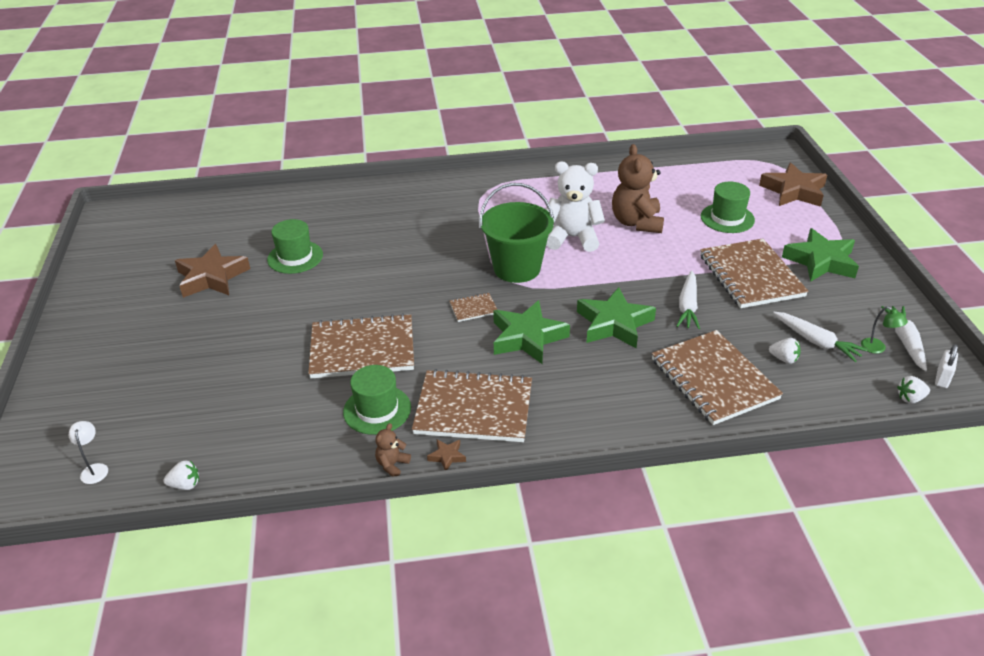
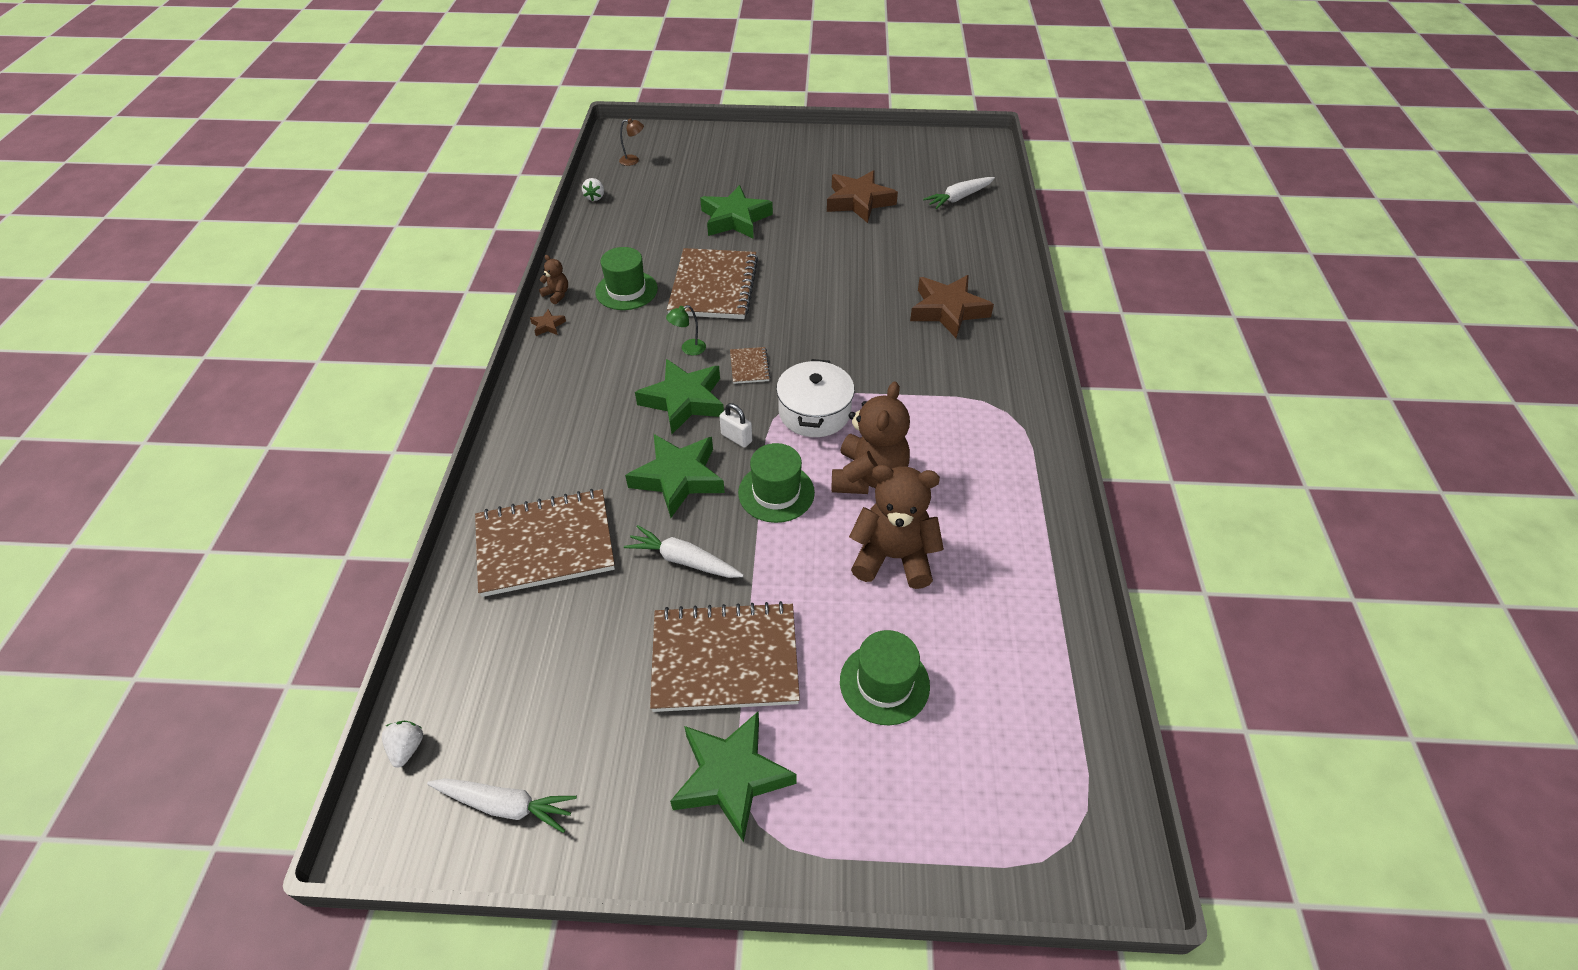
camera: 100 degrees right, 10 degrees up
(95, 469) = (633, 160): white lamp -> brown lamp
(241, 355) = (735, 219): none -> green star
(295, 257) = (881, 250): green hat -> green hat (776, 492)
(474, 408) = (597, 348): brown notebook -> none
(517, 268) = (814, 412): green bucket -> white pot
(572, 238) = (868, 477): white teddy bear -> brown teddy bear
(784, 359) = (544, 630): white strawberry -> none
(793, 191) = (958, 833): brown star -> brown star (948, 310)
(816, 342) = (557, 683): white carrot -> white carrot (958, 198)
(877, 348) = (510, 757): green lamp -> green lamp (688, 349)
(942, 378) = (417, 814): white padlock -> white padlock (736, 438)

